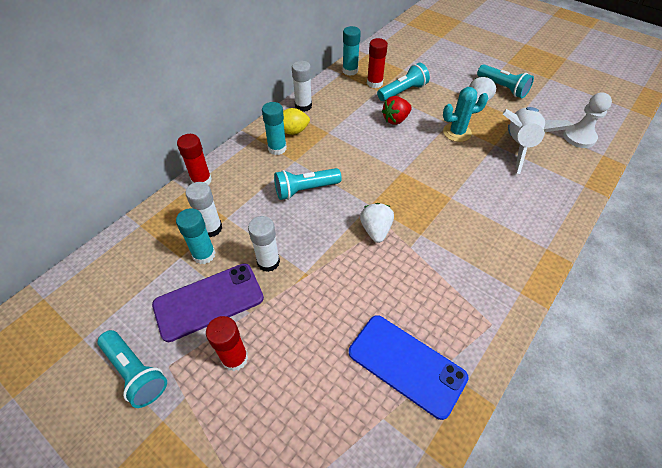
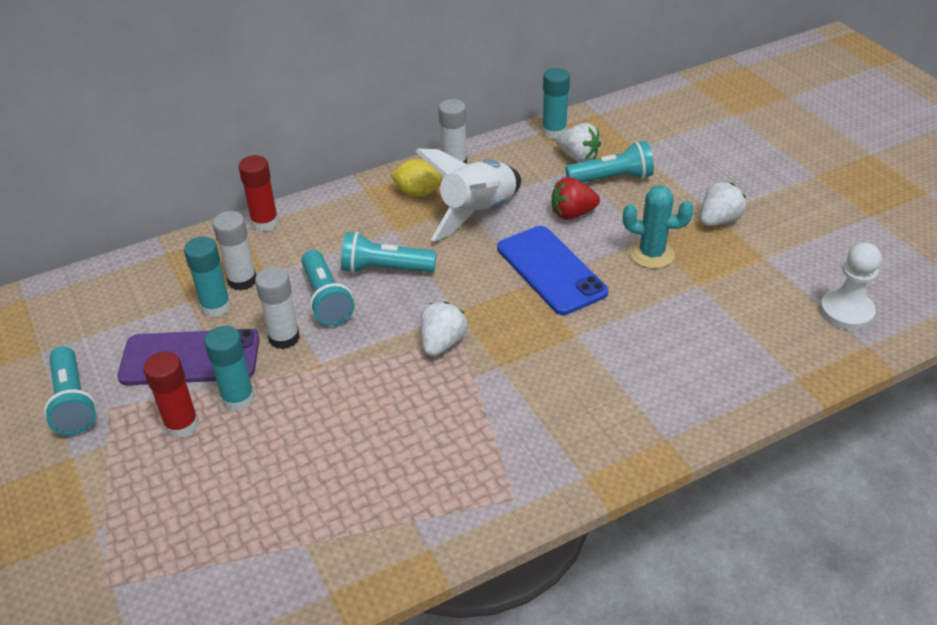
camera: 25 degrees right, 10 degrees down
(277, 148) = (383, 209): turquoise glue stick -> turquoise glue stick (238, 398)
(374, 83) = (578, 157): red glue stick -> white strawberry
(406, 365) = (371, 502): blue phone -> blue phone (551, 270)
(502, 88) = (776, 211): turquoise flashlight -> turquoise flashlight (326, 299)
(519, 146) = (735, 297): white rocket -> white rocket (477, 213)

